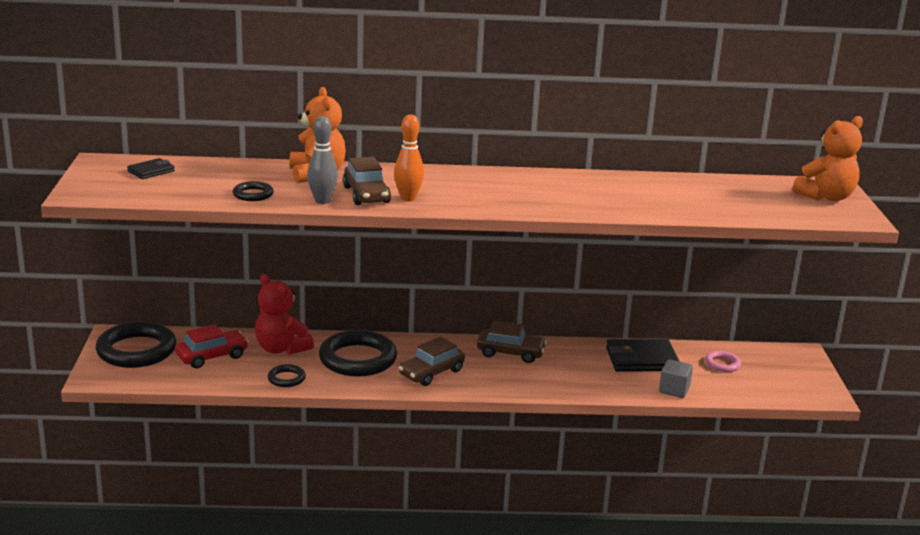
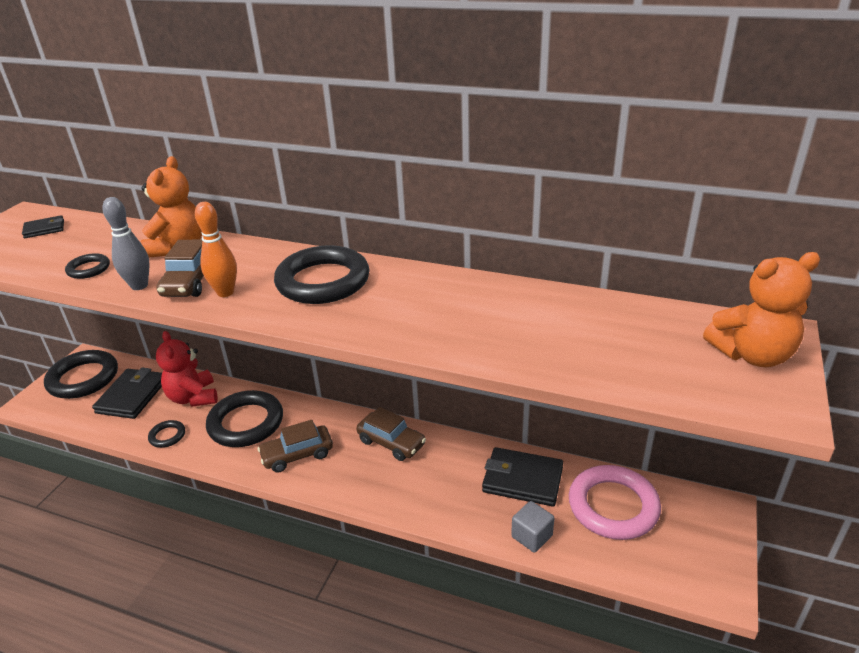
camera: 25 degrees right, 10 degrees up
(212, 356) = (132, 396): red car -> black wallet
(482, 185) = (323, 281): none -> black ring
(722, 364) = (613, 506): pink ring -> pink ring, size x2.14

